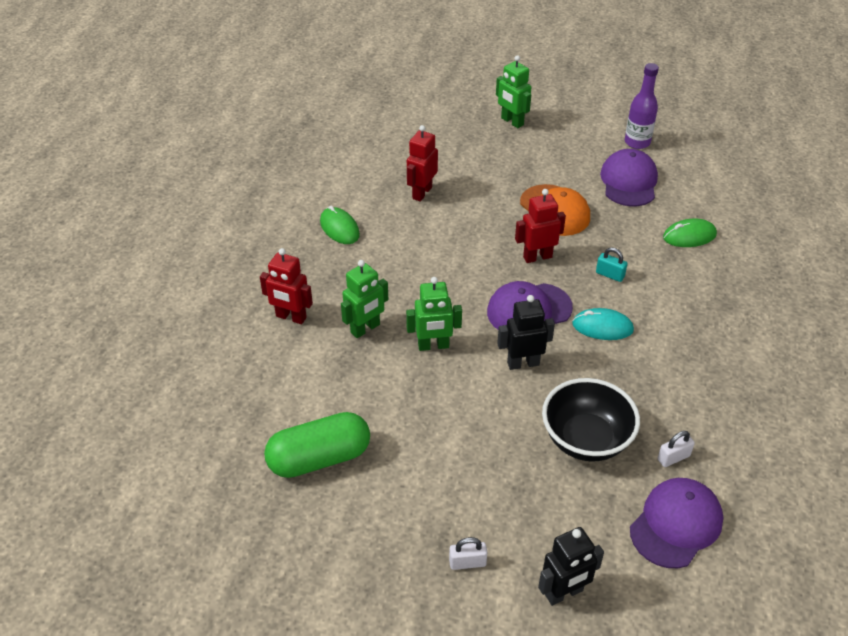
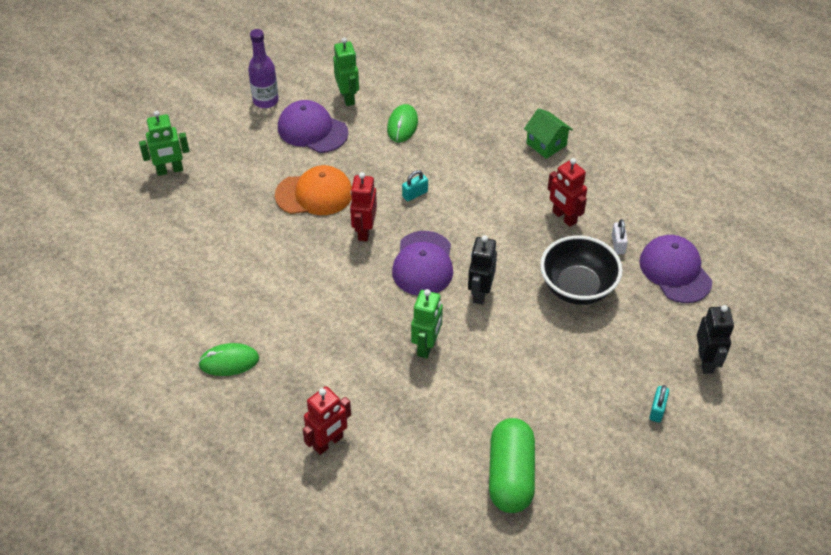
camera: 65 degrees left, 5 degrees up
(365, 329) = (378, 388): green robot -> green robot (348, 97)
(422, 193) = (223, 278): red robot -> red robot (564, 217)
(467, 562) = (657, 410): white padlock -> turquoise padlock
(602, 327) = (469, 225): turquoise mouse -> none
(765, 351) = (546, 144): none -> green house

